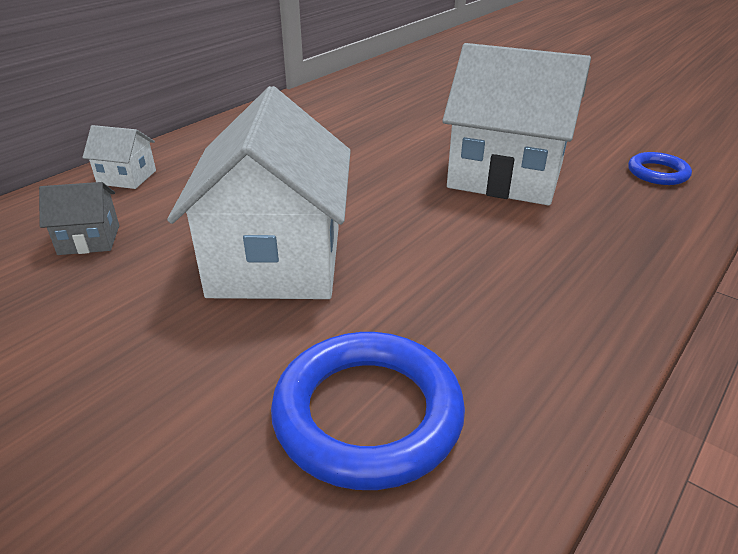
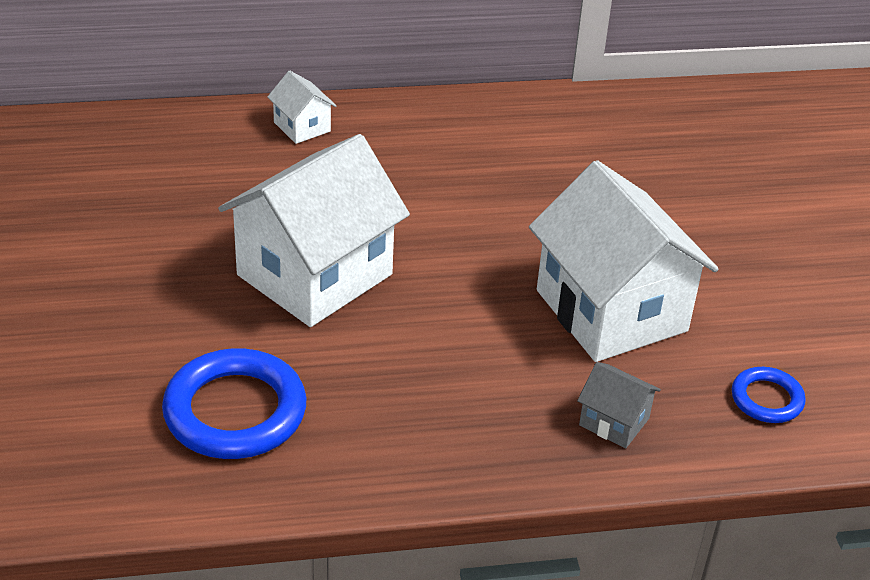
camera: 40 degrees right, 5 degrees up
(89, 240) = (218, 178): grey house -> grey house (614, 422)

